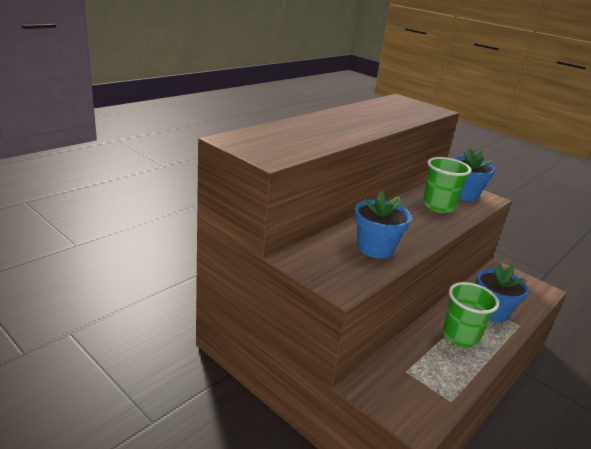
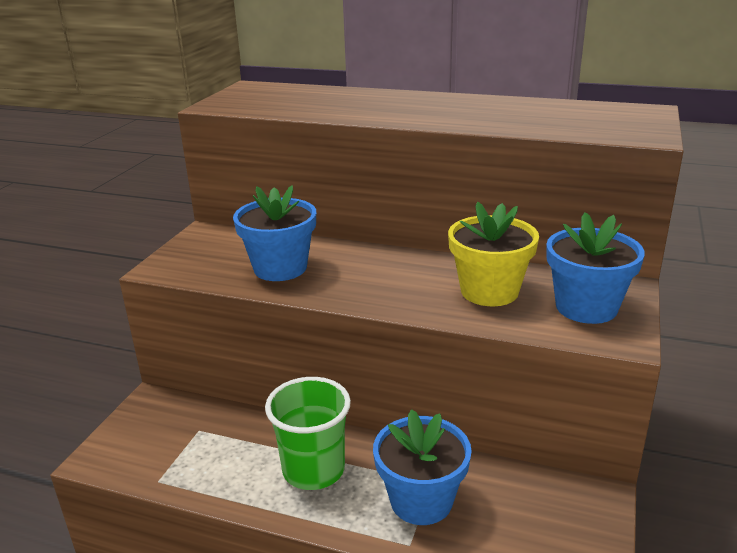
camera: 70 degrees right, 0 degrees up
(438, 206) = (489, 291): green cup -> yellow flower pot

